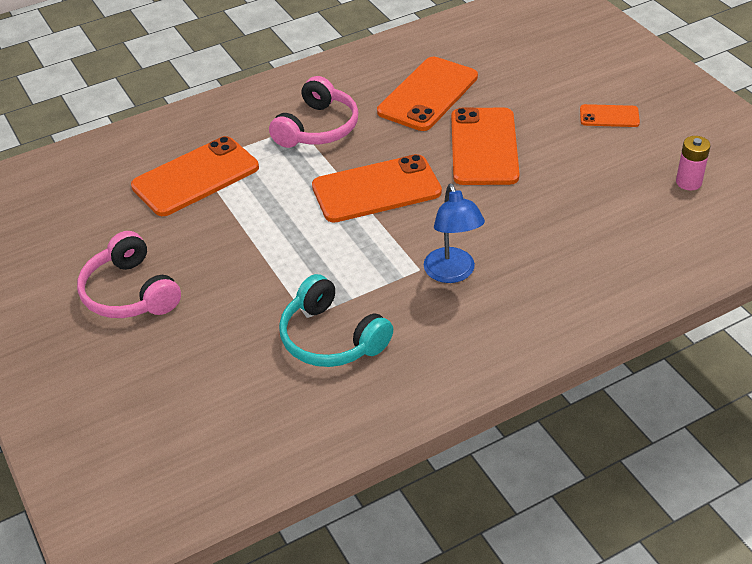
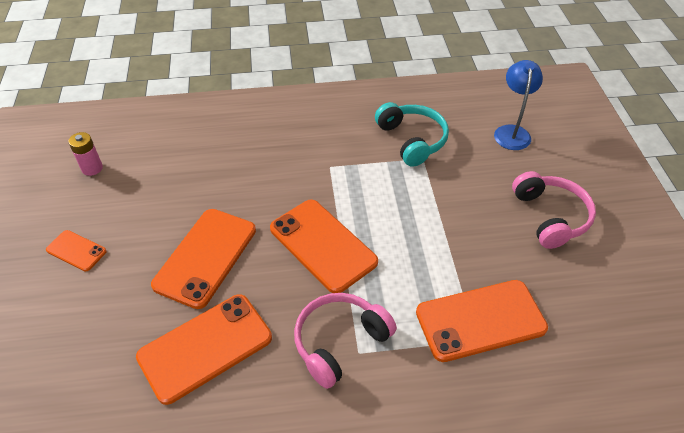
camera: 160 degrees left, 5 degrees up
(376, 189) = (322, 245): orange phone -> orange phone turned 45 degrees clockwise
(452, 273) = (309, 156): blue lamp -> blue lamp (511, 132)

